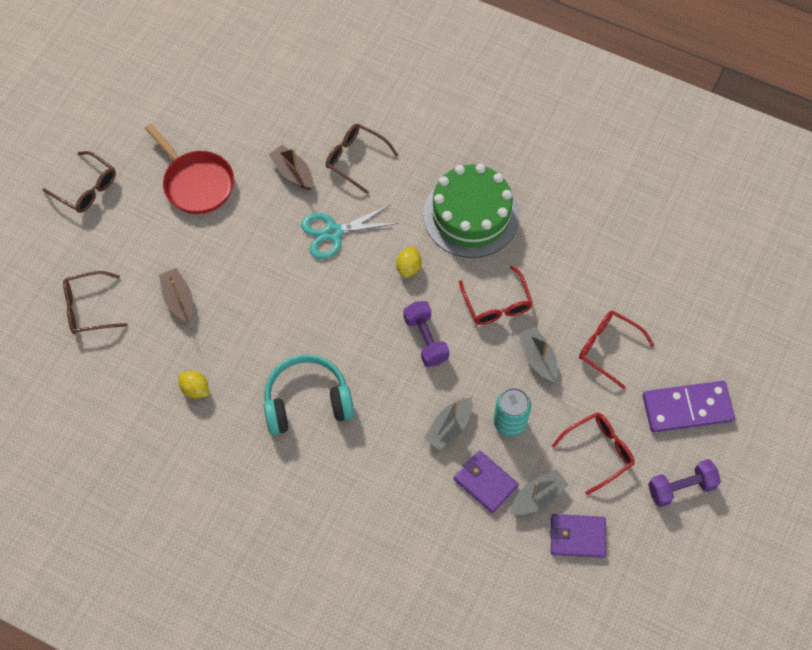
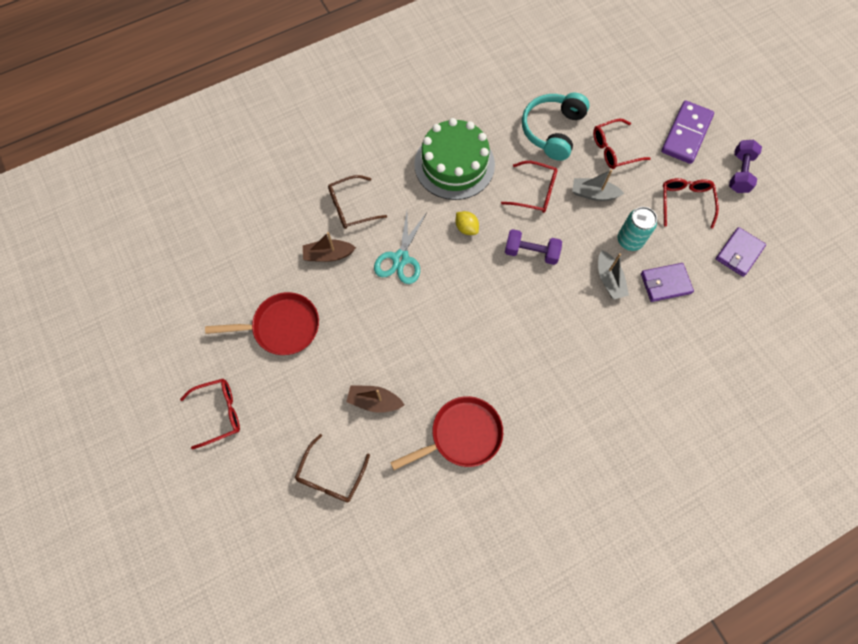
camera: 55 degrees left, 5 degrees up
(86, 188) = (219, 413): brown glasses -> red glasses
(195, 389) = (461, 435): yellow lemon -> red pan
(307, 401) = (526, 361): turquoise headphones -> turquoise headphones (552, 130)
(537, 497) = (696, 258): grey boat -> none

